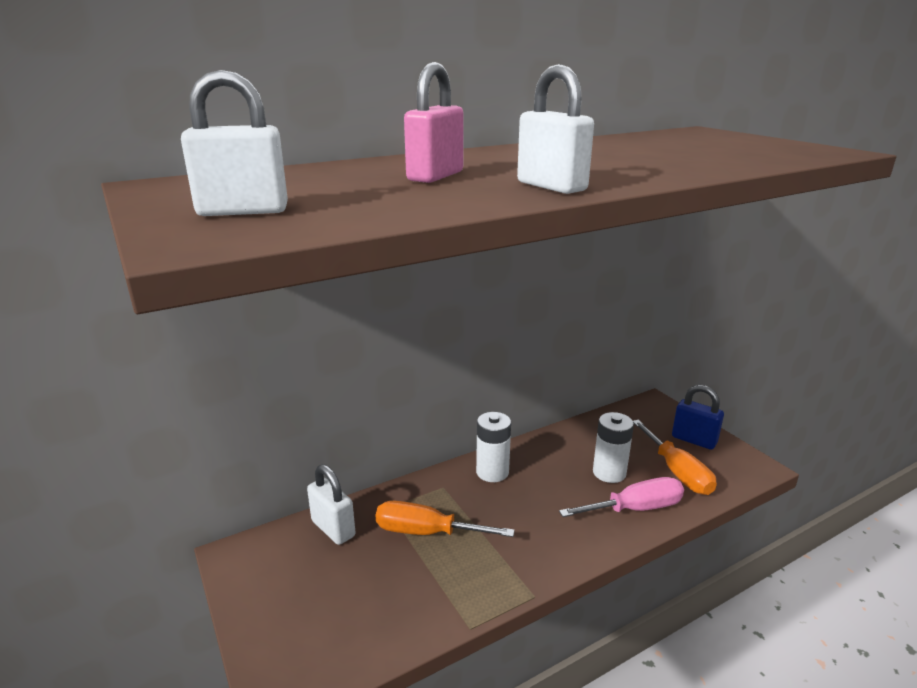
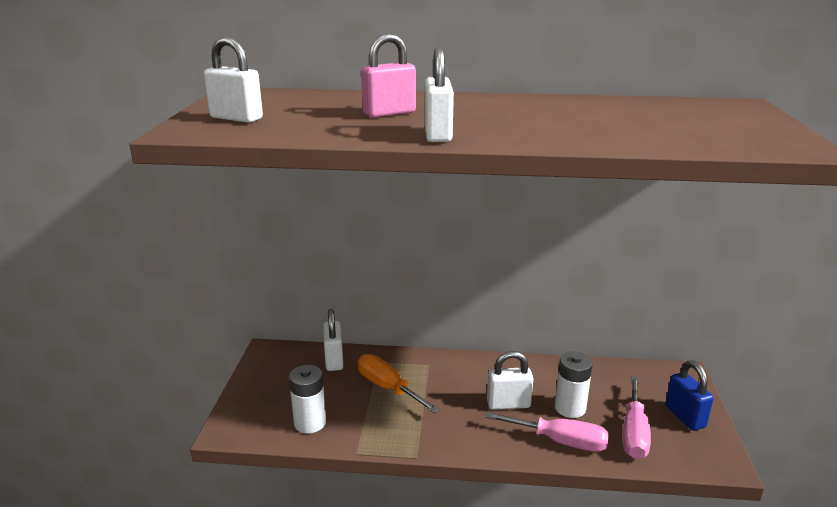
camera: 35 degrees right, 0 degrees up
(492, 472) = (475, 369): white battery -> white battery (310, 423)
(557, 493) = (508, 404): none -> white padlock
(677, 472) = (634, 433): orange screwdriver -> pink screwdriver

